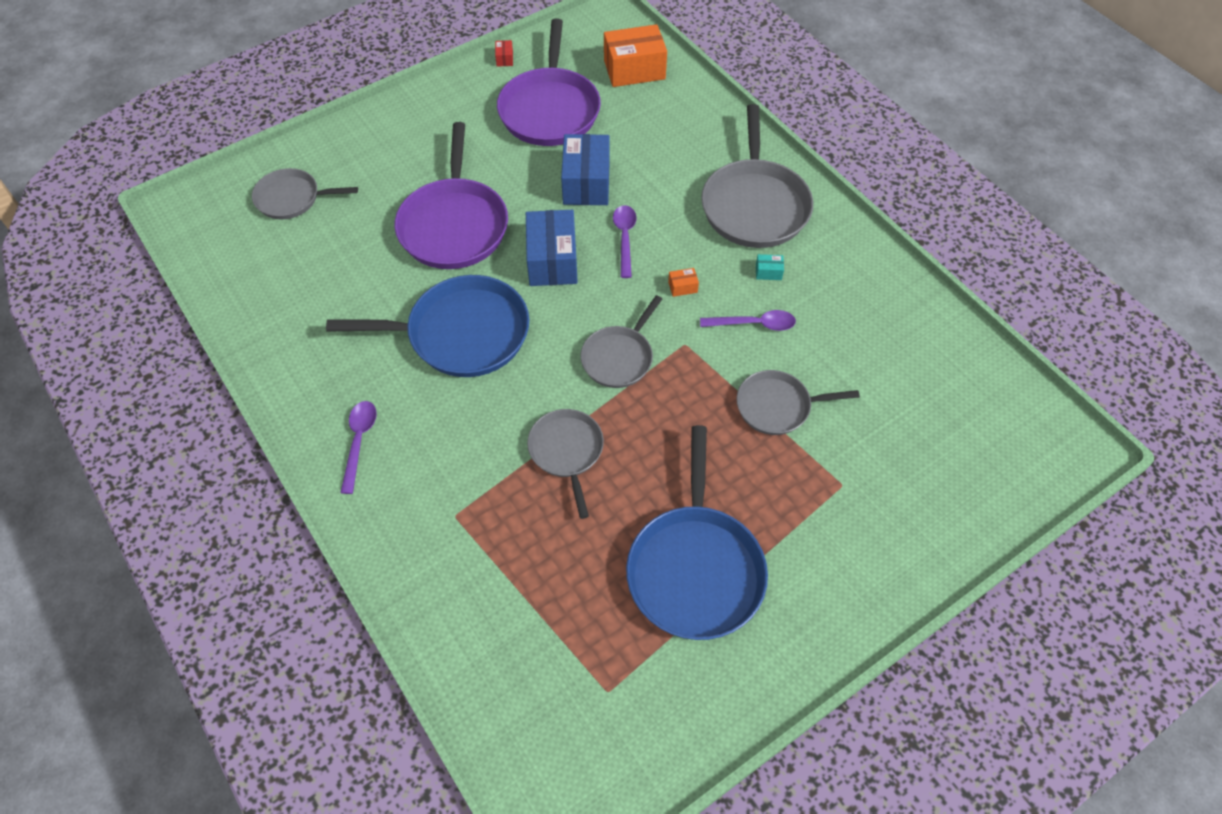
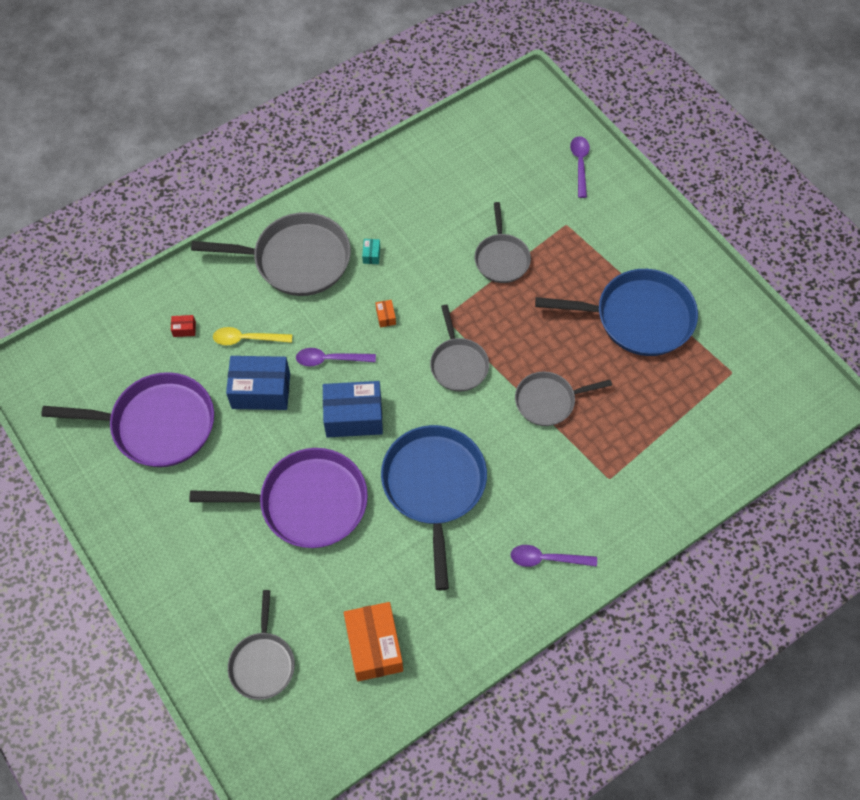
camera: 90 degrees left, 5 degrees up
(504, 59) = (74, 470): red box -> red box (184, 329)
(619, 358) = (458, 364): grey pan -> grey pan turned 45 degrees clockwise
(634, 70) = (109, 349): orange box -> orange box (374, 646)
(649, 169) = (247, 339): none -> yellow spoon
(754, 324) = (424, 268): purple spoon -> purple spoon (580, 164)

